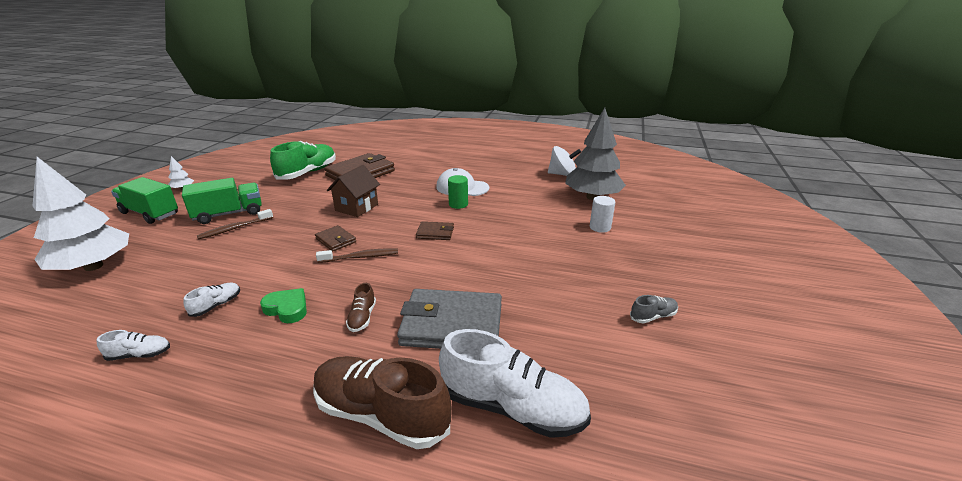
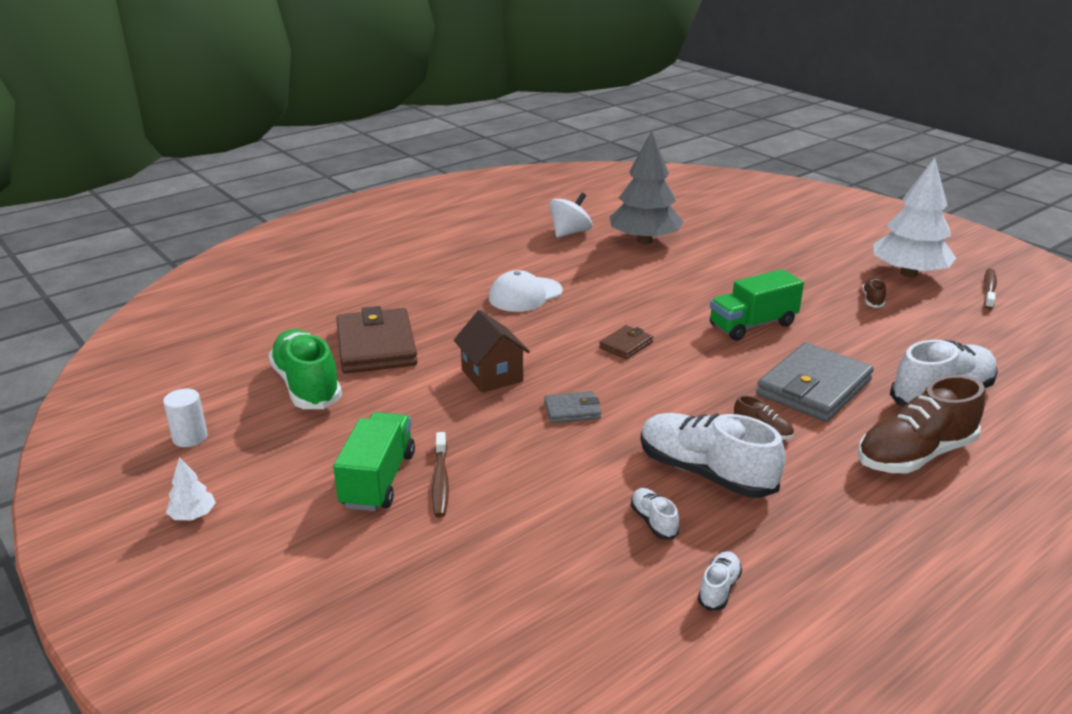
camera: 55 degrees left, 0 degrees up
(93, 266) = (423, 628): white tree -> white tree (908, 273)
(150, 213) = (268, 560): green truck -> green truck (752, 325)
(287, 309) = (705, 473): green heart -> white shoe
(336, 240) = (572, 410): brown wallet -> grey wallet
(361, 257) = (634, 403): brown toothbrush -> brown toothbrush (989, 289)
(458, 204) = (569, 311): green cylinder -> none
(600, 227) = (711, 262): white cylinder -> white cylinder (190, 437)
(653, 316) = (872, 300): grey shoe -> brown shoe

